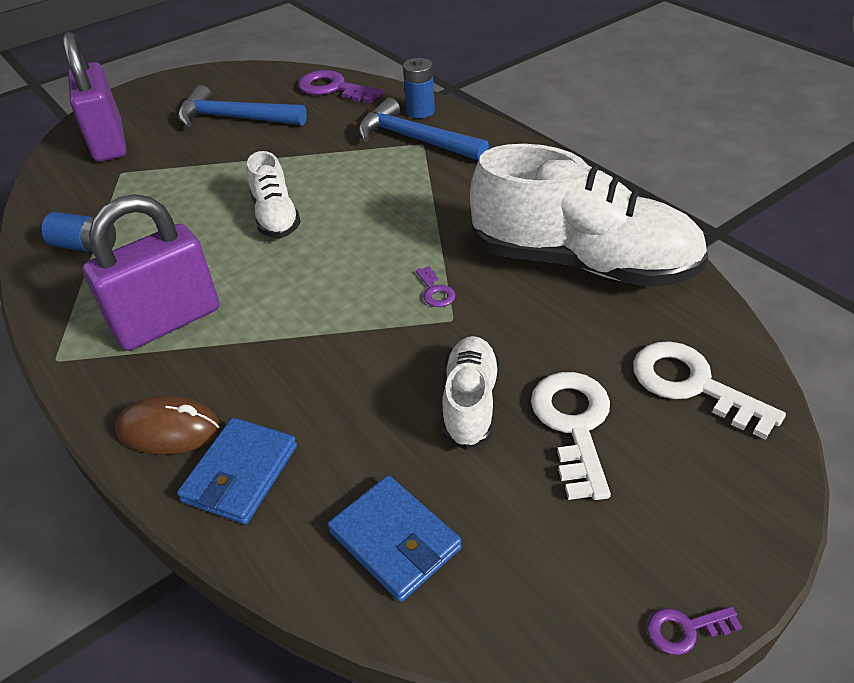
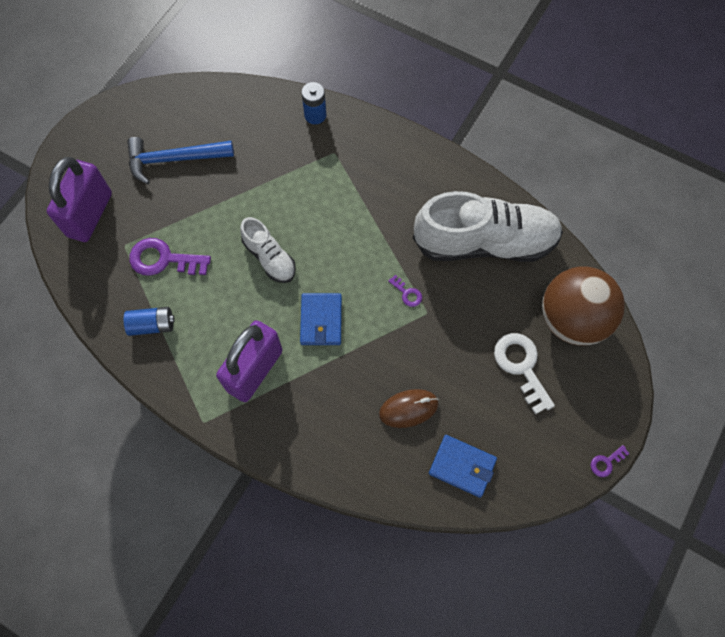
camera: 25 degrees left, 25 degrees up
(109, 143) = (90, 215): purple padlock -> purple padlock turned 60 degrees clockwise
(169, 430) = (307, 445): brown mouse -> brown mouse (408, 409)
(240, 473) = (364, 458): blue wallet -> blue wallet (321, 320)
(333, 88) = (233, 102): purple key -> purple key (163, 259)
(415, 140) = (327, 149): blue hammer -> none
(470, 402) = (463, 370): white shoe -> none
(692, 385) = (572, 319): white key -> brown ball

